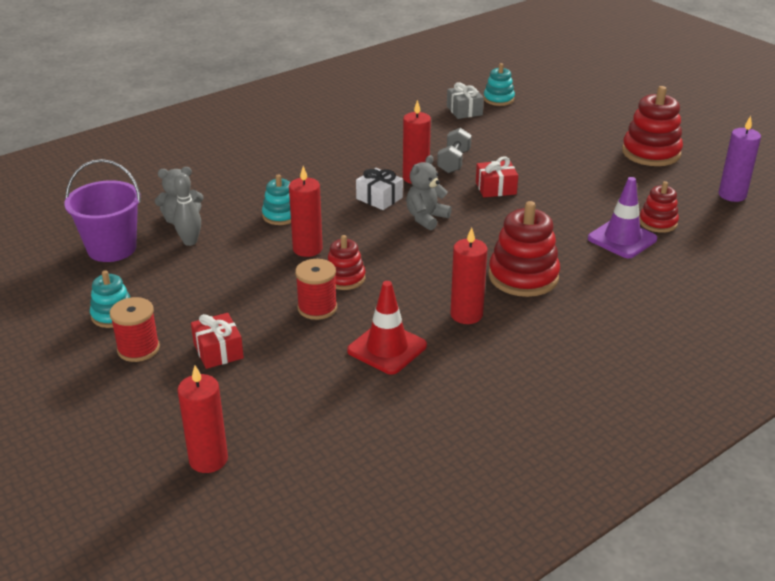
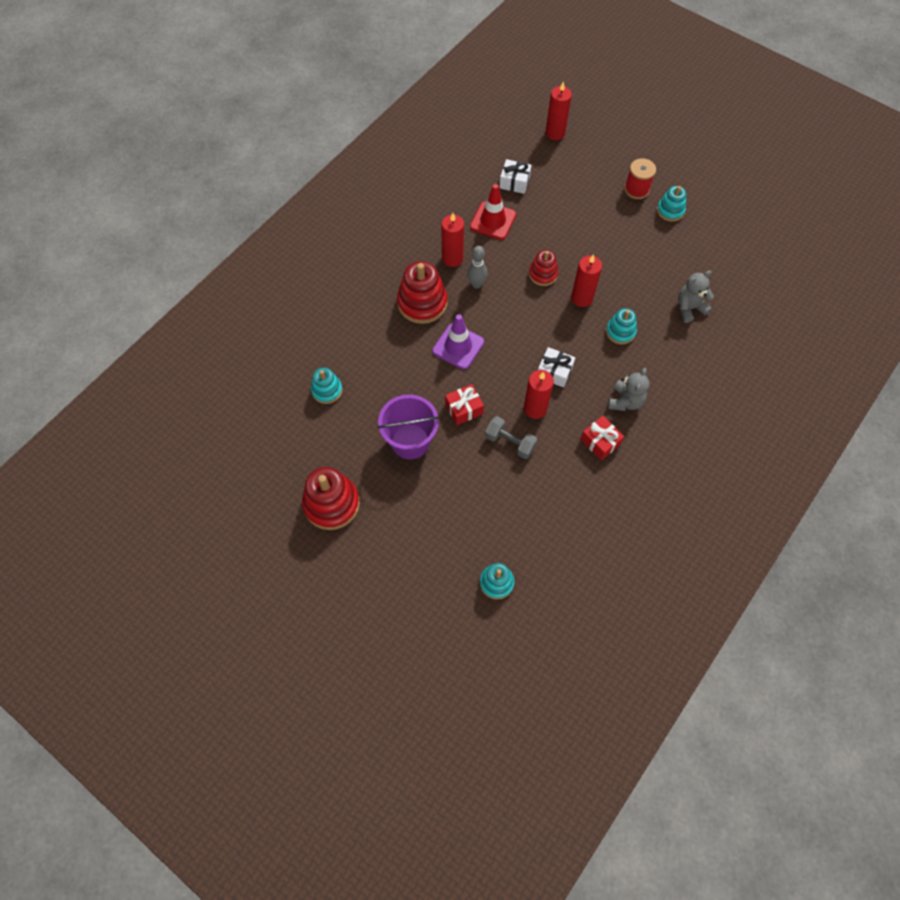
camera: 165 degrees right, 30 degrees up
(112, 248) = (717, 268): purple bucket -> purple bucket (410, 441)
(190, 242) = (668, 287): grey bowling pin -> grey bowling pin (476, 284)
(218, 351) = (590, 198): red gift -> red gift (600, 442)
(317, 308) = (548, 243): red spool -> none
(326, 393) = (514, 182): none -> white gift
(426, 218) = (509, 354): grey teddy bear -> grey teddy bear (625, 401)
(453, 162) = (510, 442): grey dumbbell -> grey dumbbell turned 60 degrees counterclockwise
(464, 110) = (526, 546): grey gift -> none
(622, 239) = (355, 362): purple traffic cone -> purple traffic cone (458, 346)
(658, 222) = (327, 390): red stacking toy -> turquoise stacking toy
(732, 195) = (262, 446): purple candle -> none

